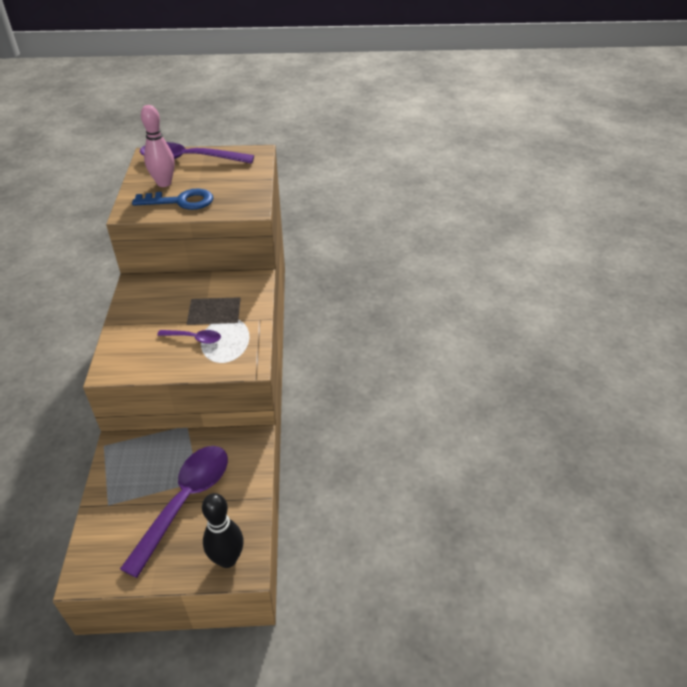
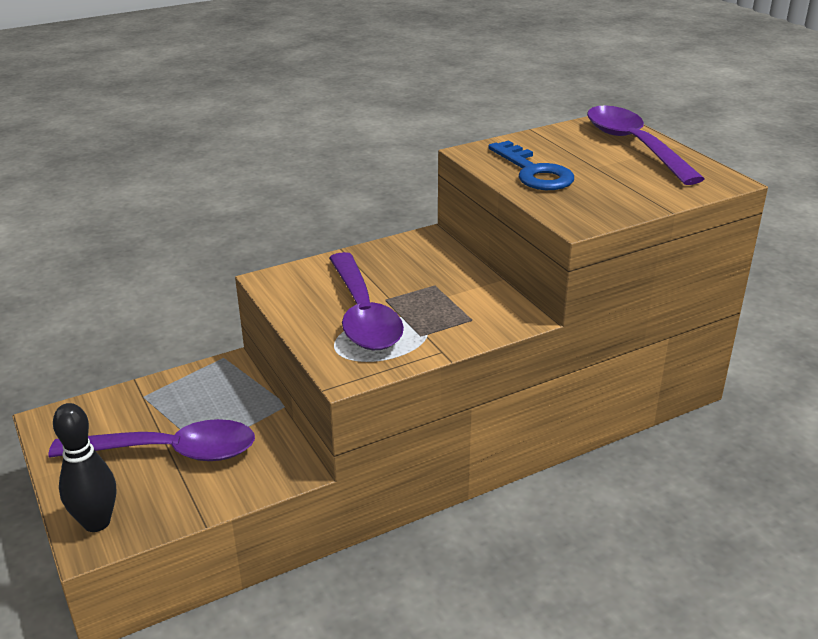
camera: 65 degrees right, 10 degrees down
(164, 183) = (559, 150): pink bowling pin -> none
(194, 338) = (363, 315): purple spoon -> purple spoon, size x2.10

